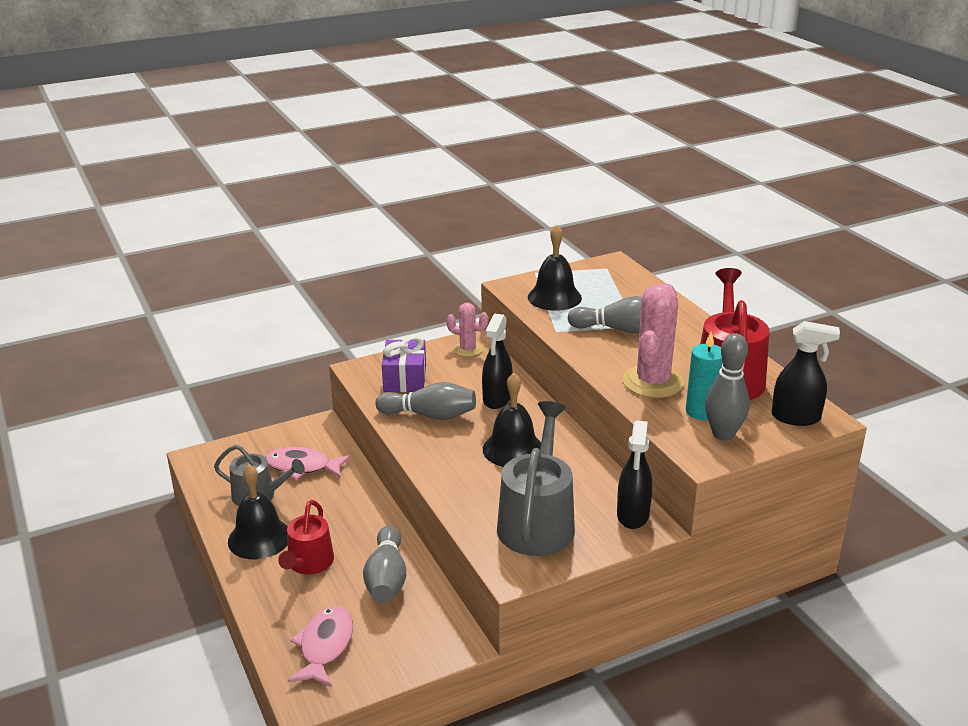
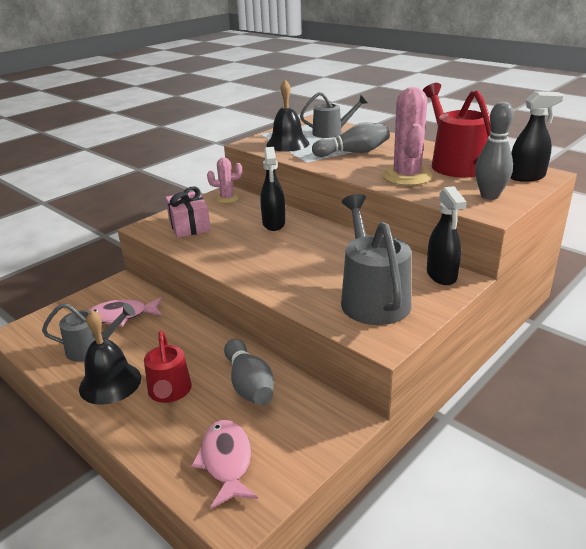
camera: 20 degrees left, 0 degrees up
(405, 379) = (189, 226): purple gift -> pink gift
(430, 415) = (227, 245): grey bowling pin -> none
(513, 449) = (312, 253): black bell -> none
(620, 290) = (331, 132): none -> grey watering can
(701, 411) = (459, 186): turquoise candle -> none

